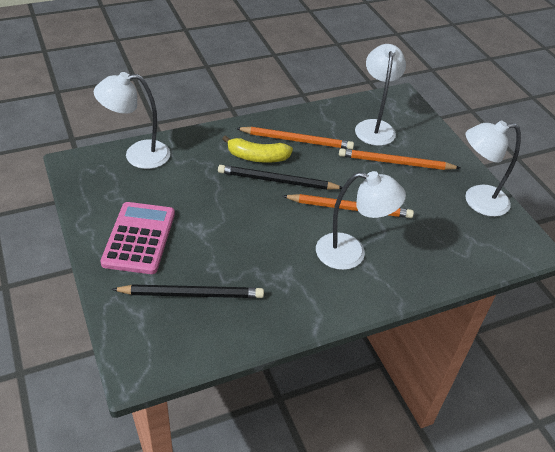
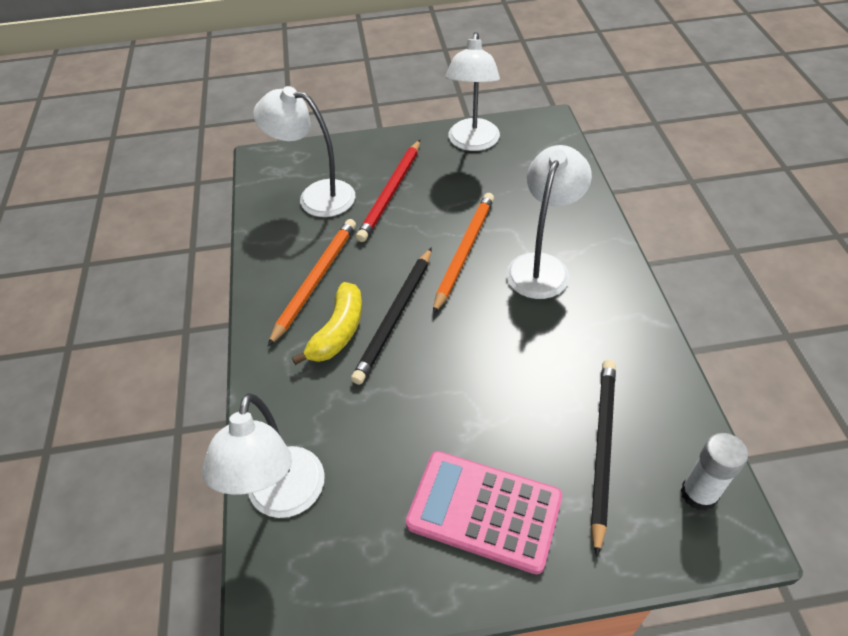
camera: 70 degrees left, 5 degrees up
(164, 348) = (698, 494): none -> white glue stick
(395, 163) = (391, 192): orange pencil -> red pencil

